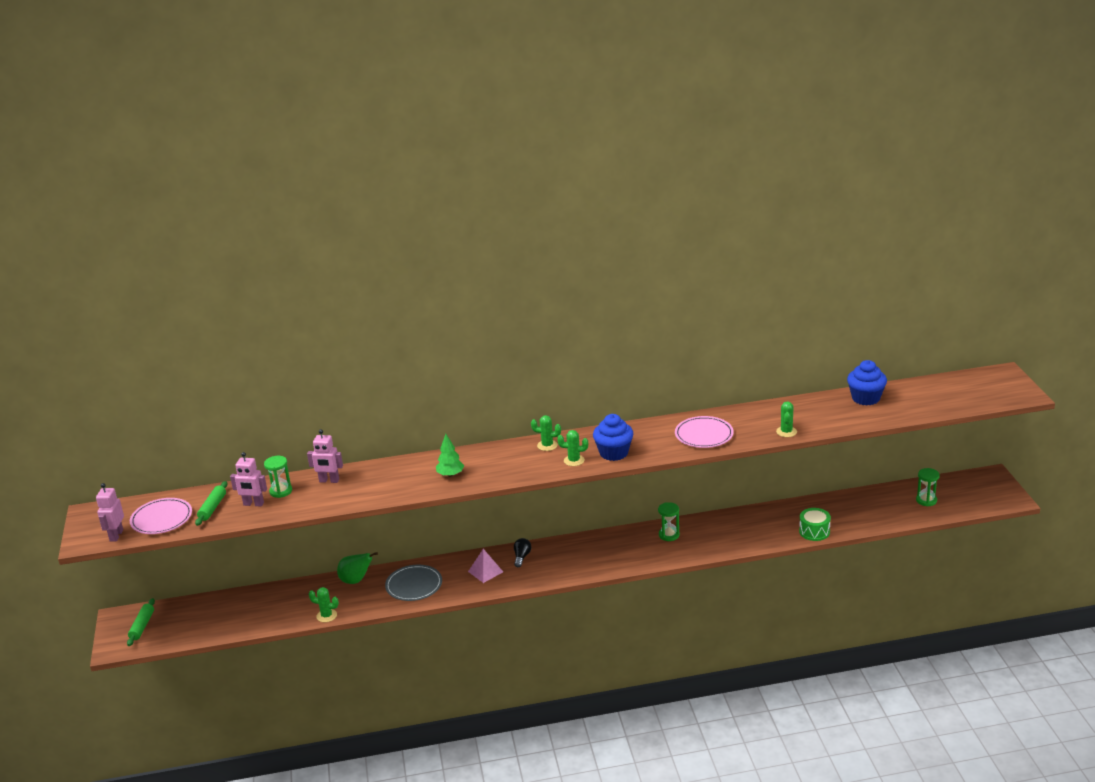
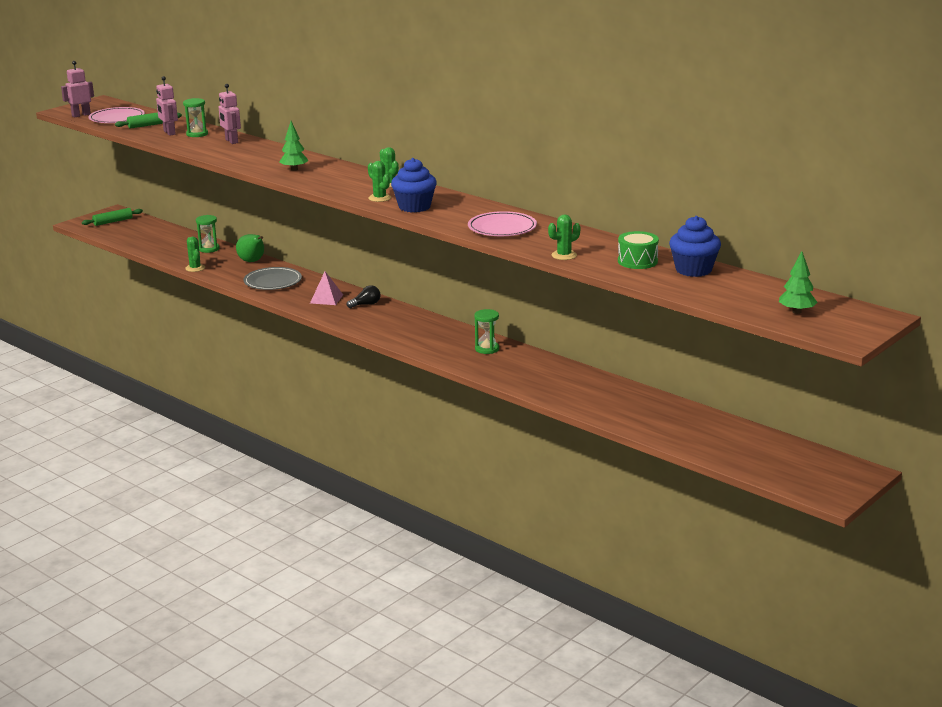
camera: 50 degrees right, 5 degrees down
(814, 531) = (595, 410): green drum -> green drum (637, 261)
(926, 500) = (748, 450): green hourglass -> green hourglass (209, 249)
(969, 394) = (796, 312): none -> green tree

